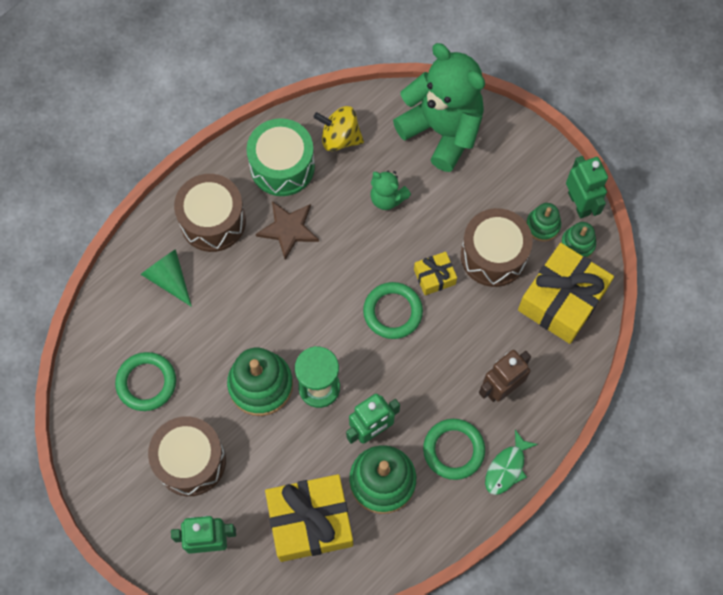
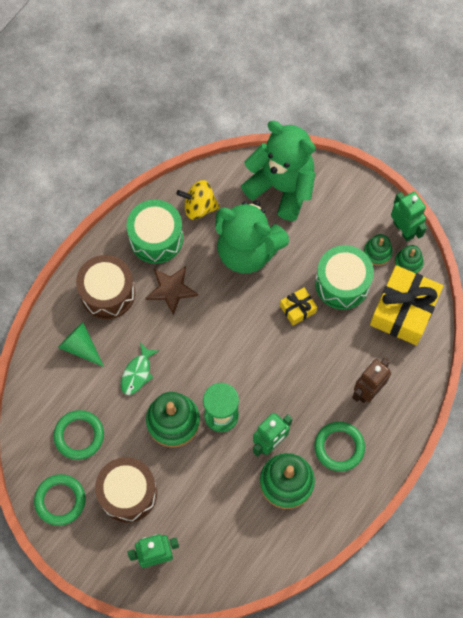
camera: 10 degrees left, 0 degrees up
(310, 521) = (234, 525): yellow gift -> none
(387, 198) = (247, 250): green teddy bear -> green teddy bear, size x2.18
(392, 312) = (269, 343): green ring -> green ring (60, 500)
(493, 255) = (342, 283): brown drum -> green drum
(507, 468) = (384, 454): green fish -> green fish (137, 373)

